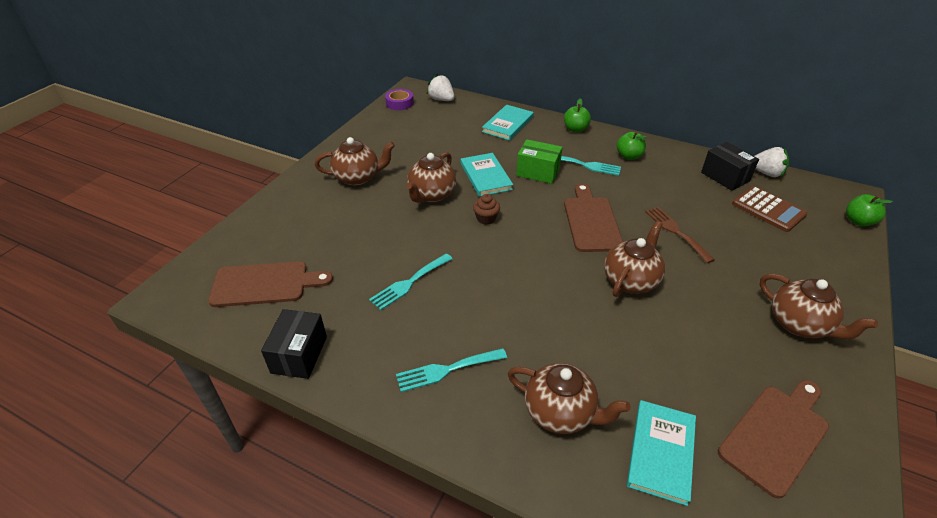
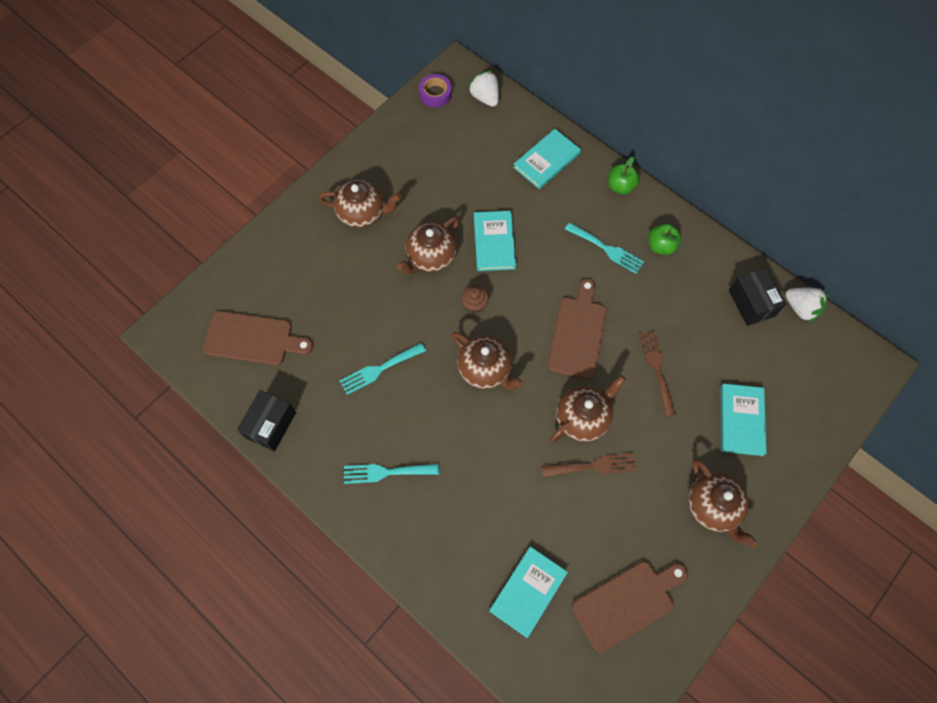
camera: 15 degrees right, 25 degrees up
(538, 172) = (551, 248): green box -> none
(560, 412) = (464, 536): brown teapot -> brown teapot (485, 369)
(663, 316) = (593, 466): none -> brown fork
(768, 209) = (770, 362): brown calculator -> none
(775, 253) = (741, 420): none -> turquoise book
(858, 221) = (856, 401): green apple -> none

